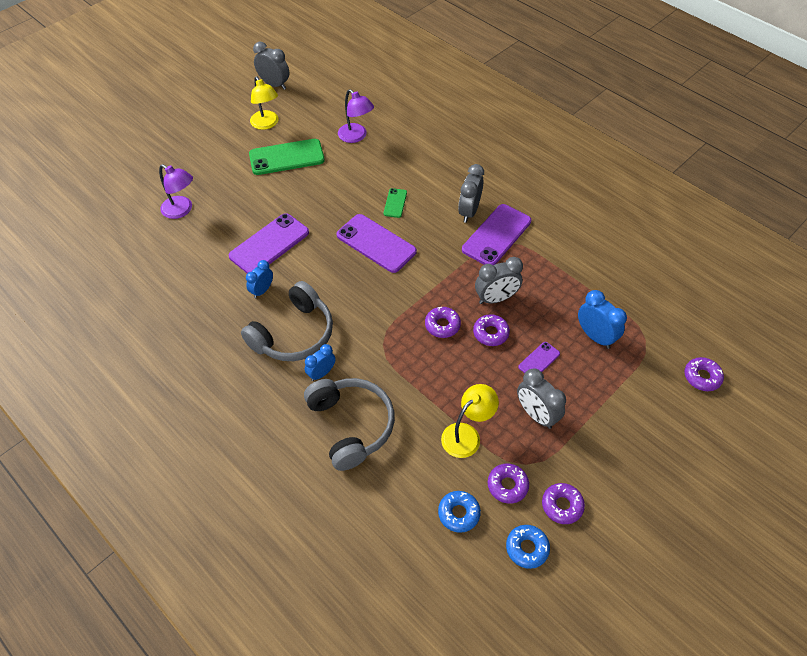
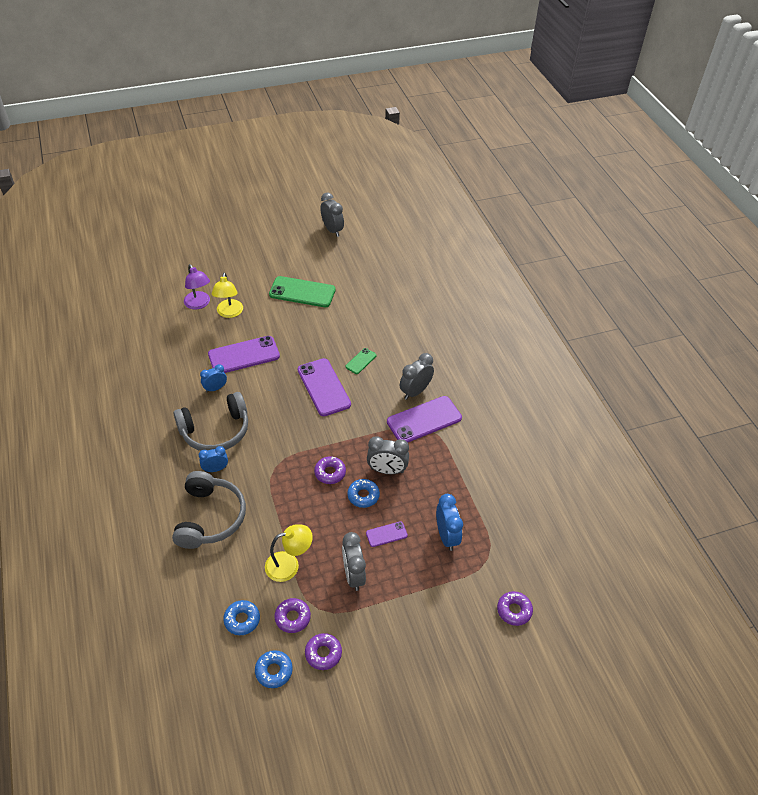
camera: 25 degrees right, 5 degrees down
(266, 124) = (305, 260): yellow lamp -> yellow lamp (229, 313)
(356, 137) = (367, 295): purple lamp -> none
(490, 333) = (363, 496): purple donut -> blue donut

